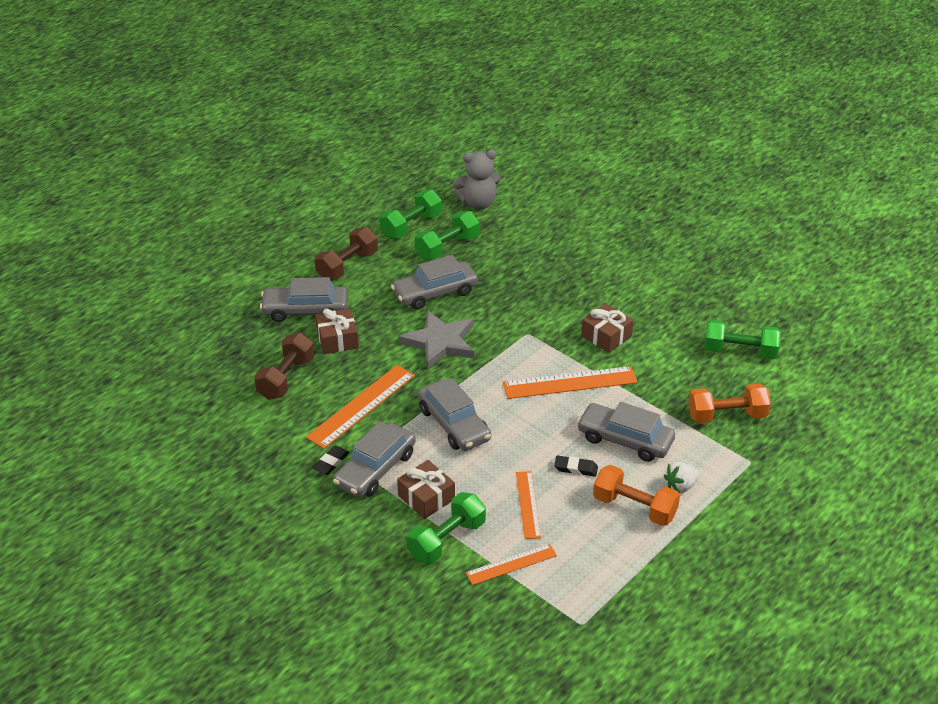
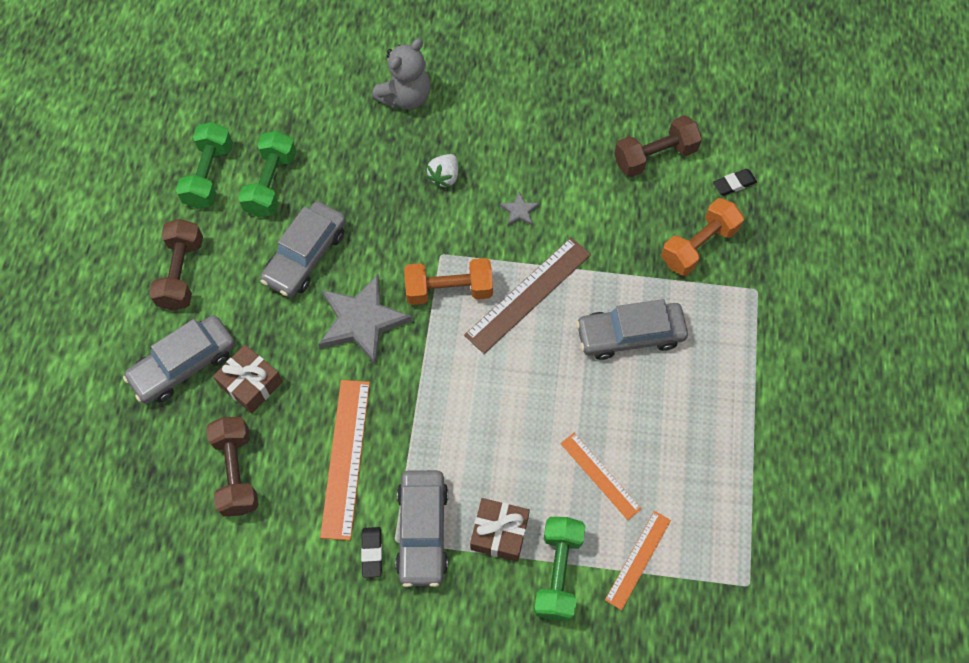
camera: 35 degrees left, 25 degrees up
(454, 424) = (456, 421): grey car -> none
(478, 203) = (257, 101): grey teddy bear -> grey teddy bear (405, 97)
(570, 383) = (528, 295): orange ruler -> brown ruler
(576, 468) = (611, 401): black eraser -> black eraser (734, 184)
(606, 336) = (519, 211): brown gift -> grey star
(634, 507) = (696, 414): orange dumbbell -> orange dumbbell (449, 290)
(680, 486) = (718, 360): white strawberry -> white strawberry (444, 177)
(739, 352) = (655, 156): green dumbbell -> brown dumbbell

